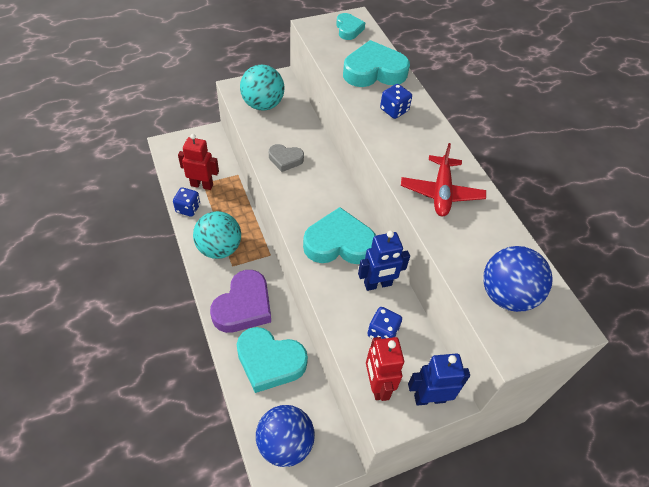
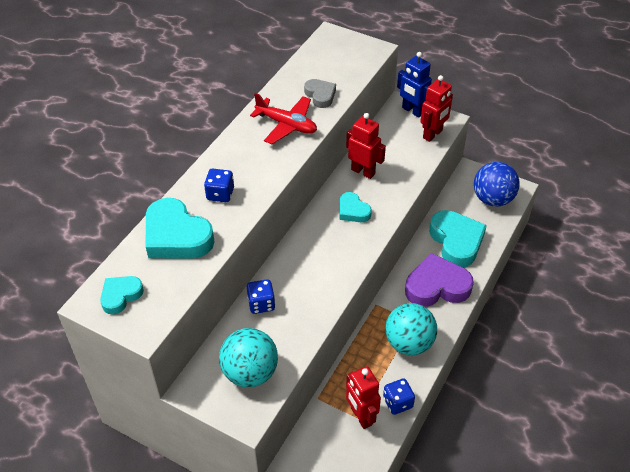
camera: 125 degrees left, 5 degrees down
(285, 159) = (305, 300): grey heart -> grey heart (320, 95)
(339, 243) = (353, 211): turquoise heart -> turquoise heart, size x0.55
(378, 284) = (363, 171): blue robot -> red robot
(382, 332) = (396, 150): blue dice -> blue dice (261, 304)
(441, 192) = (287, 125): red plane -> red plane turned 60 degrees clockwise
(506, 295) = (340, 64): blue ball -> none

